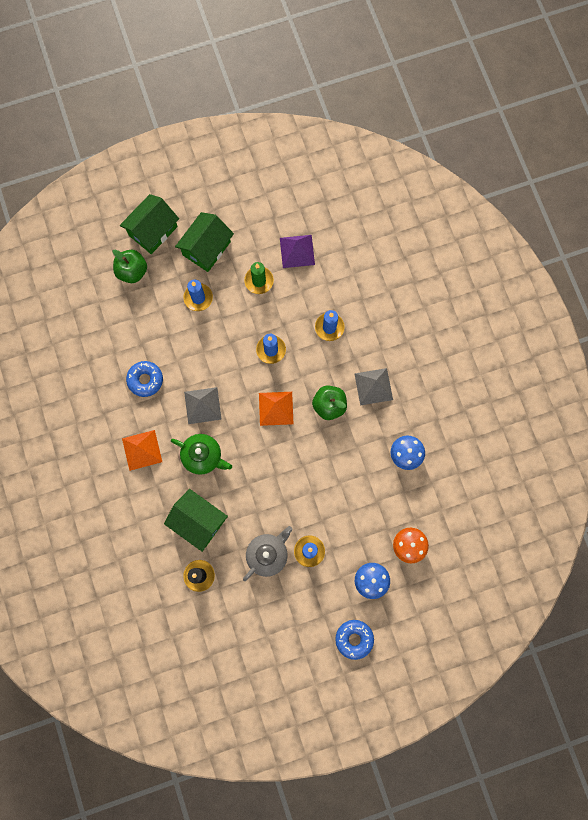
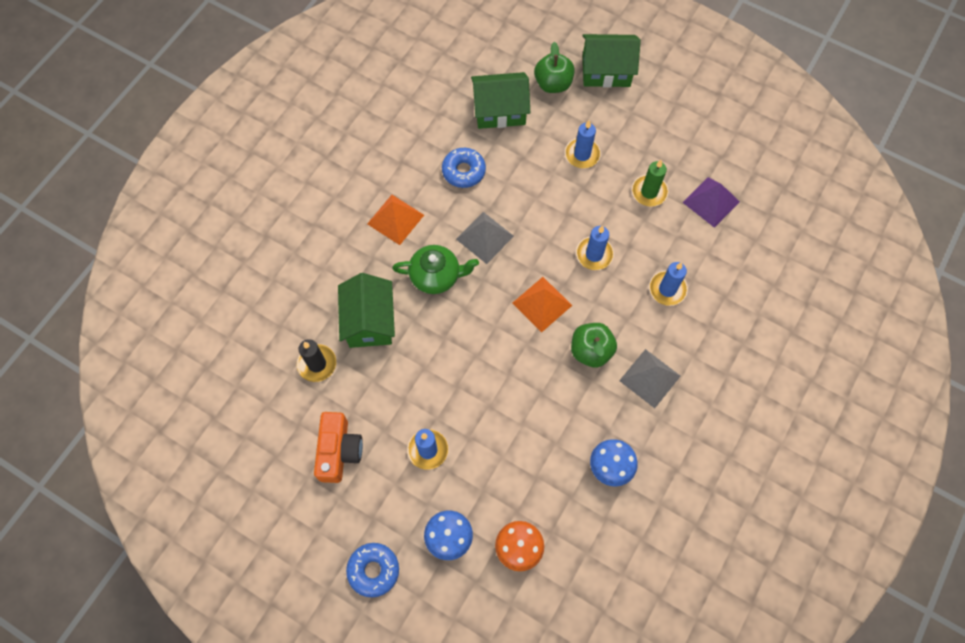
camera: 50 degrees right, 10 degrees down
(203, 456) = (436, 276): green teapot -> green teapot turned 75 degrees counterclockwise
(206, 248) = (634, 125): green house -> green house (500, 111)
(266, 604) = (339, 451): none -> orange camera
(268, 554) = (391, 412): grey teapot -> none

